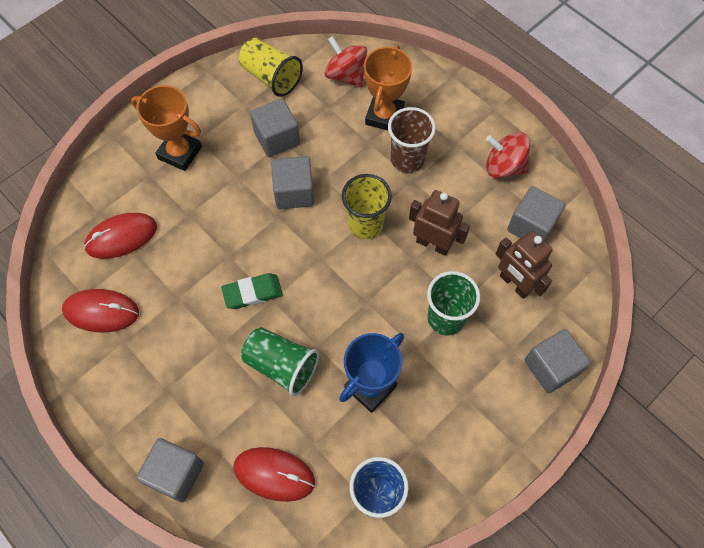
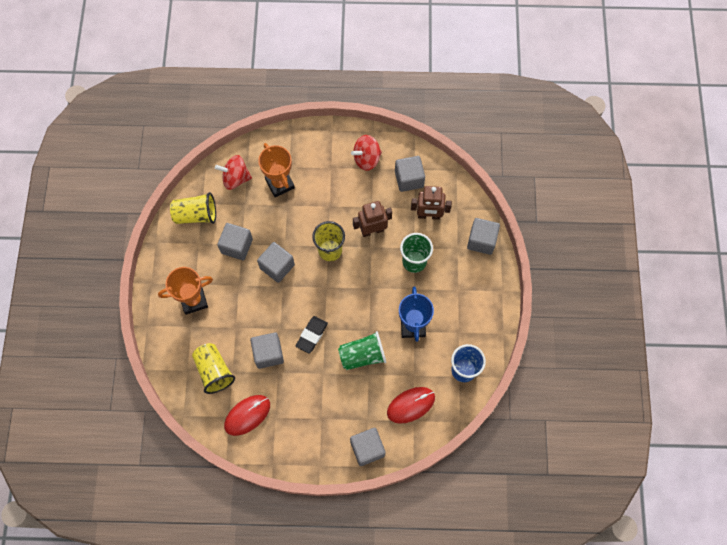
camera: 45 degrees left, 5 degrees up
(121, 237) = (214, 371): red mouse -> yellow cup
(190, 270) = (268, 353): none -> grey cube
(252, 293) = (312, 335): green eraser -> black eraser
(407, 159) = (316, 197): brown cup -> none

